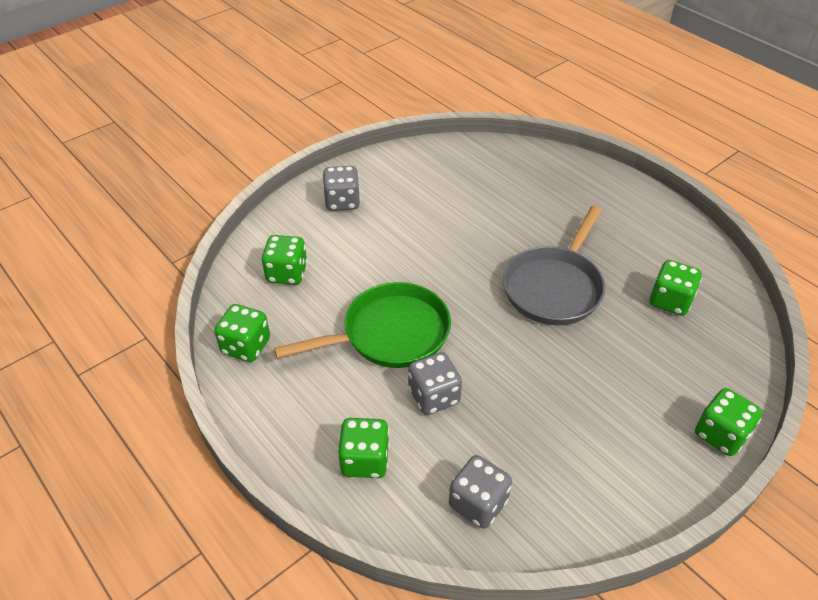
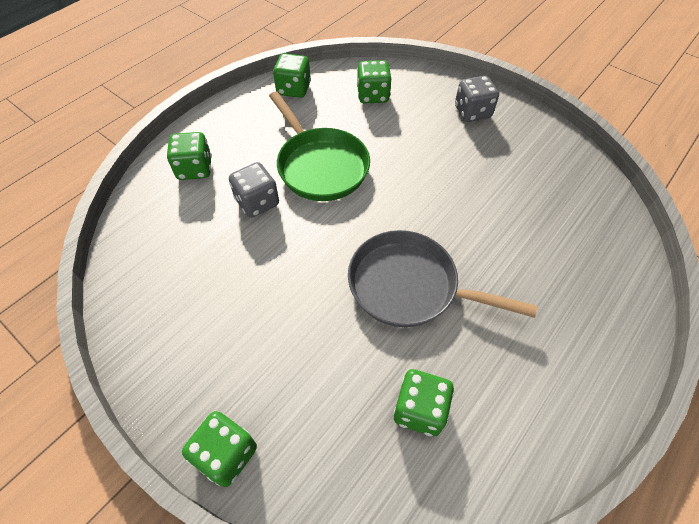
camera: 80 degrees right, 10 degrees up
(478, 503) = (154, 241): grey dice -> none

